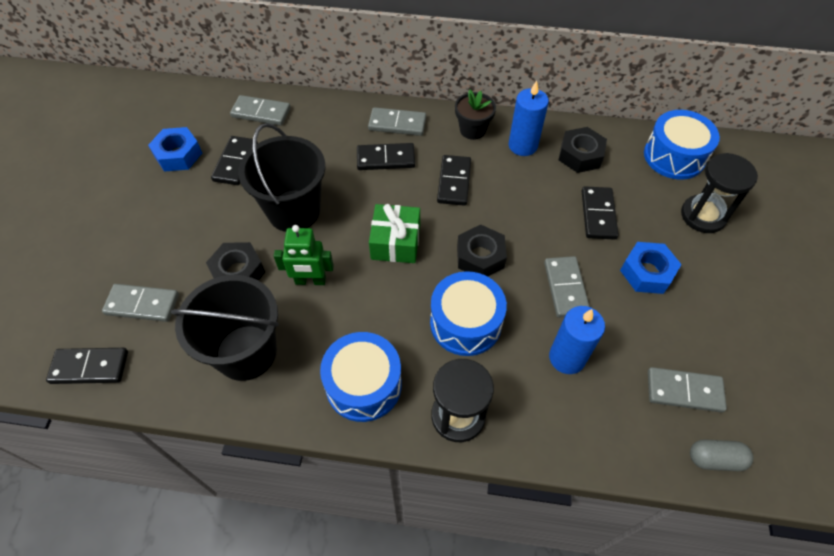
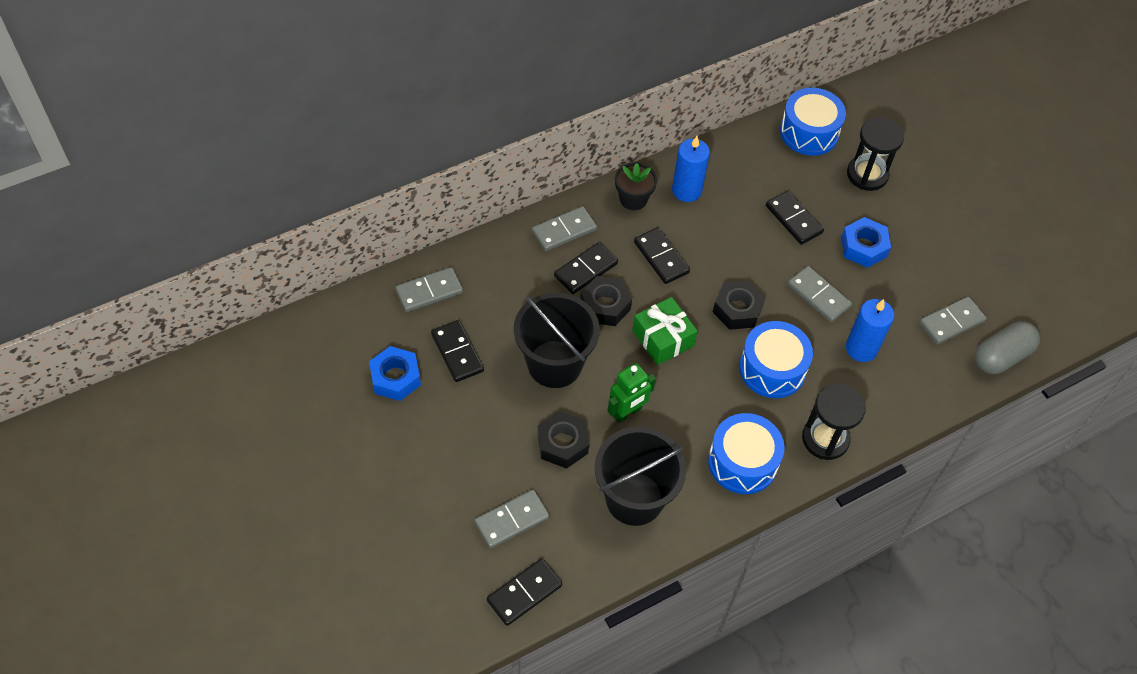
camera: 40 degrees left, 0 degrees up
(580, 155) = (738, 173): black nut -> black nut (605, 306)
(715, 459) = (1001, 356): grey capsule -> grey capsule, size x1.53

